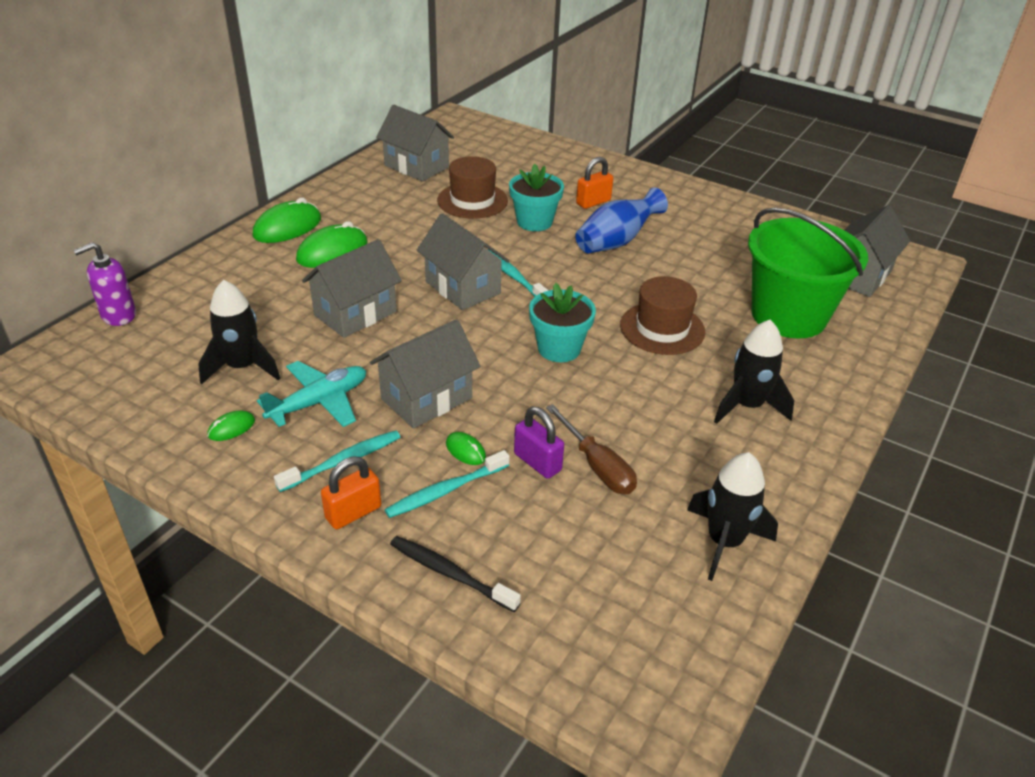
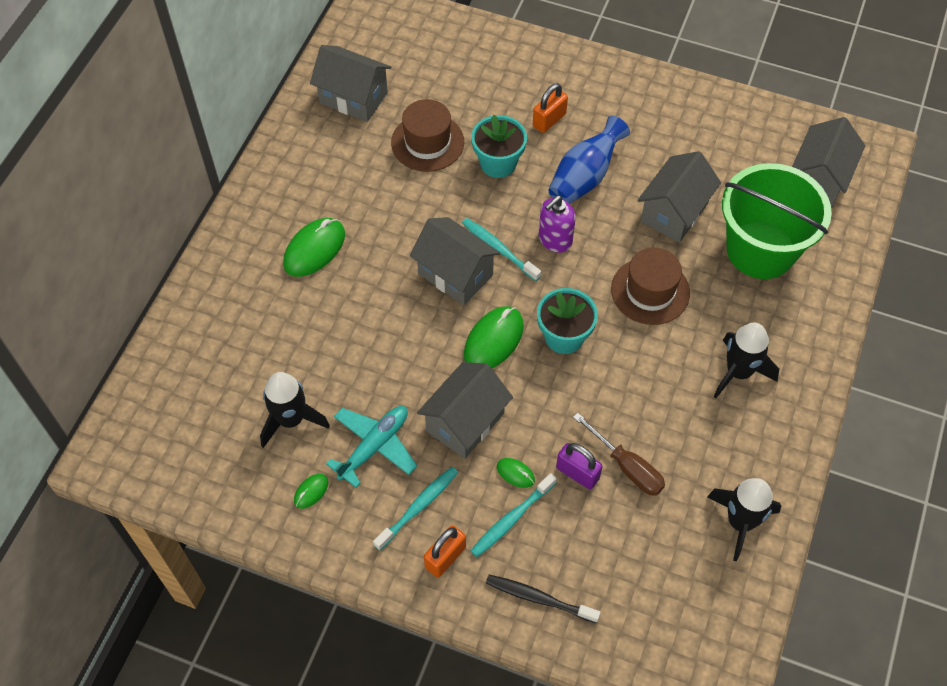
camera: 10 degrees left, 20 degrees up
(118, 315) = (148, 379): purple soap dispenser -> purple soap dispenser (555, 240)
(287, 227) = (256, 222): green mouse -> green mouse (493, 340)
(355, 313) = (367, 330): grey house -> grey house (674, 212)

